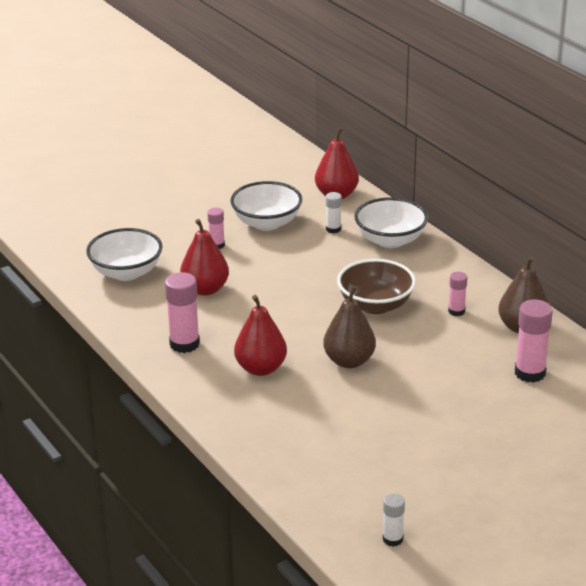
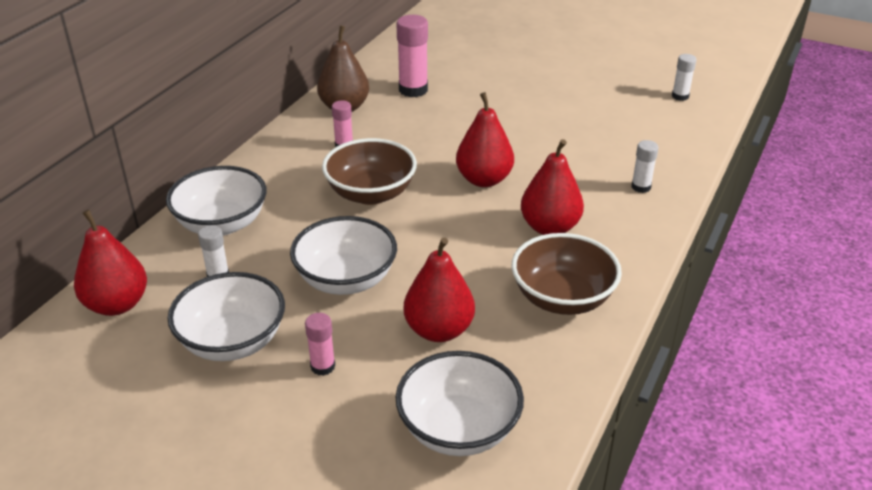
camera: 120 degrees left, 5 degrees up
(184, 344) = (562, 298): pink glue stick -> brown bowl
(268, 436) = (641, 187): none -> white glue stick
(285, 271) = (346, 279): none -> white bowl
(349, 361) = (484, 179): brown pear -> red pear

